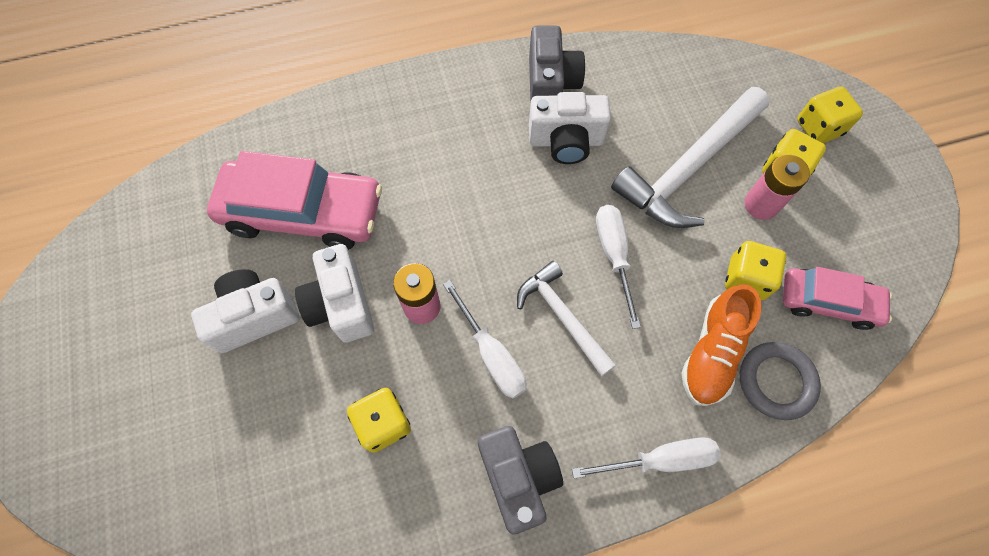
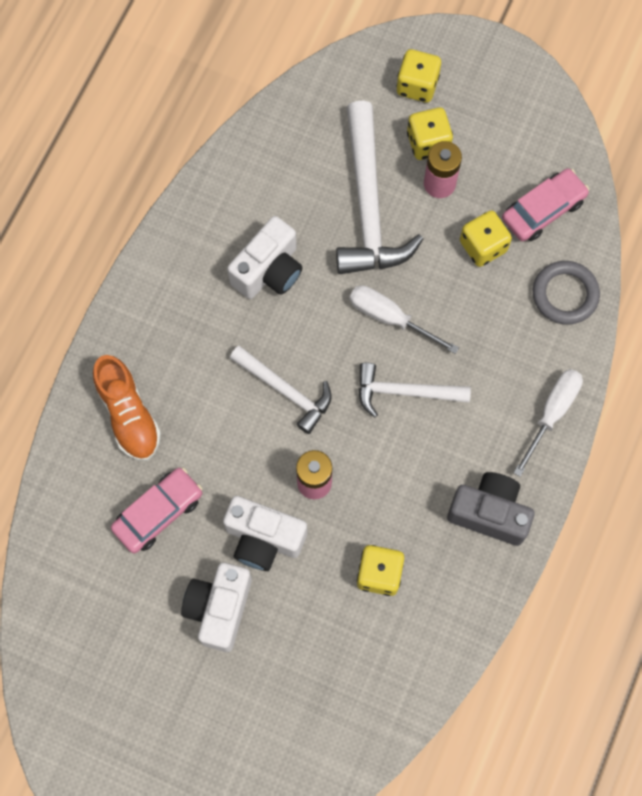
camera: 50 degrees left, 5 degrees up
(303, 212) = (158, 513): pink car -> pink car, size x0.59
(481, 226) = (286, 390): none -> white hammer
(491, 354) = (391, 462): white screwdriver -> none
(551, 84) = (208, 238): grey camera -> none
(712, 352) = (513, 316): orange shoe -> orange shoe (129, 414)

